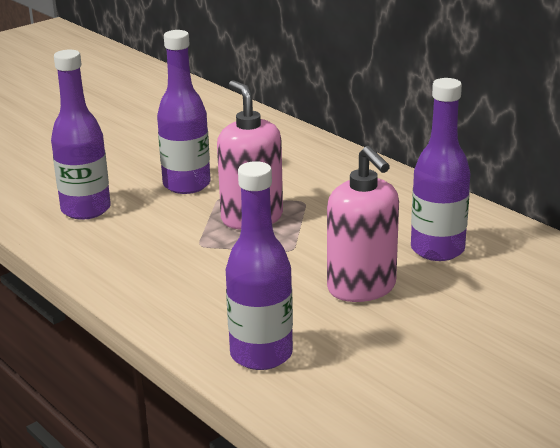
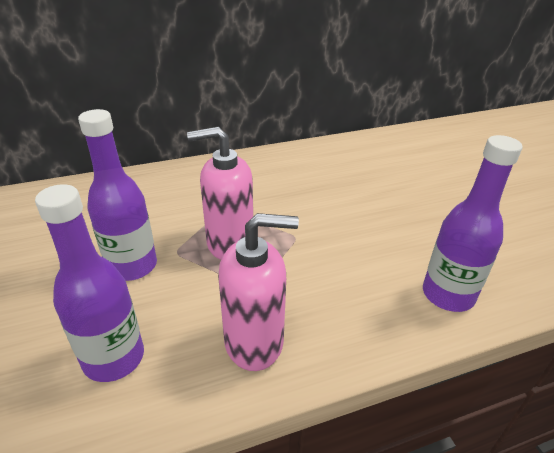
camera: 70 degrees left, 10 degrees up
(362, 288) = (369, 220): pink soap dispenser -> pink soap dispenser (254, 342)
(437, 249) = (334, 177): purple bottle -> none

